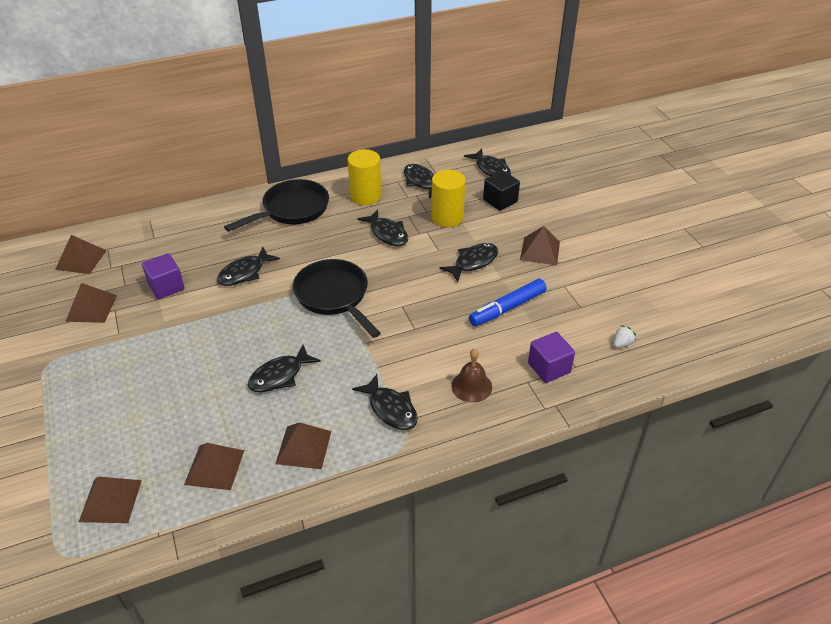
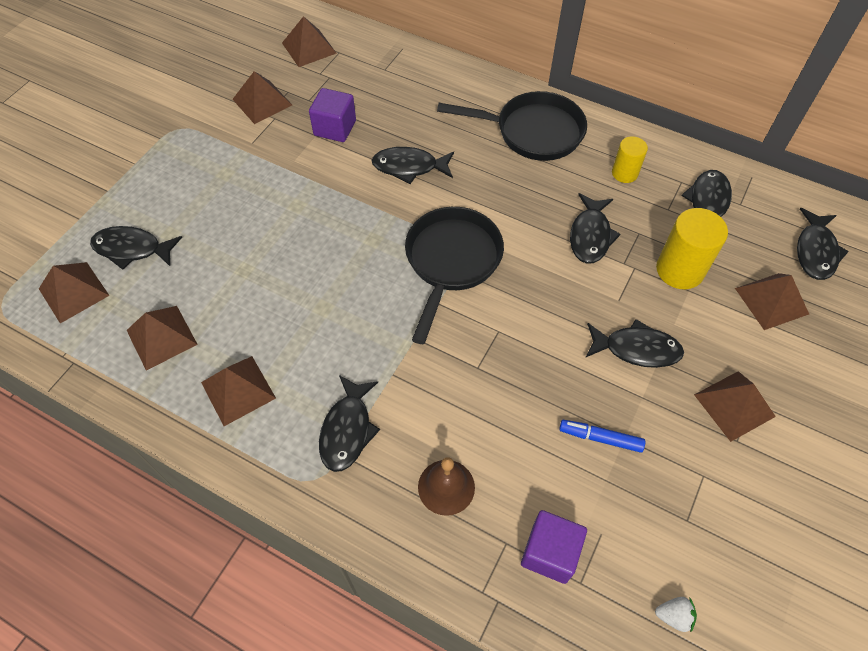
camera: 50 degrees right, 15 degrees up
(280, 376) = (307, 300): black fish -> black fish (132, 249)
(365, 196) = (624, 173): yellow cylinder -> yellow cylinder, size x0.60
(500, 201) = (771, 301): black cube -> brown pyramid
(507, 308) = (600, 438): blue marker -> blue marker, size x0.62

